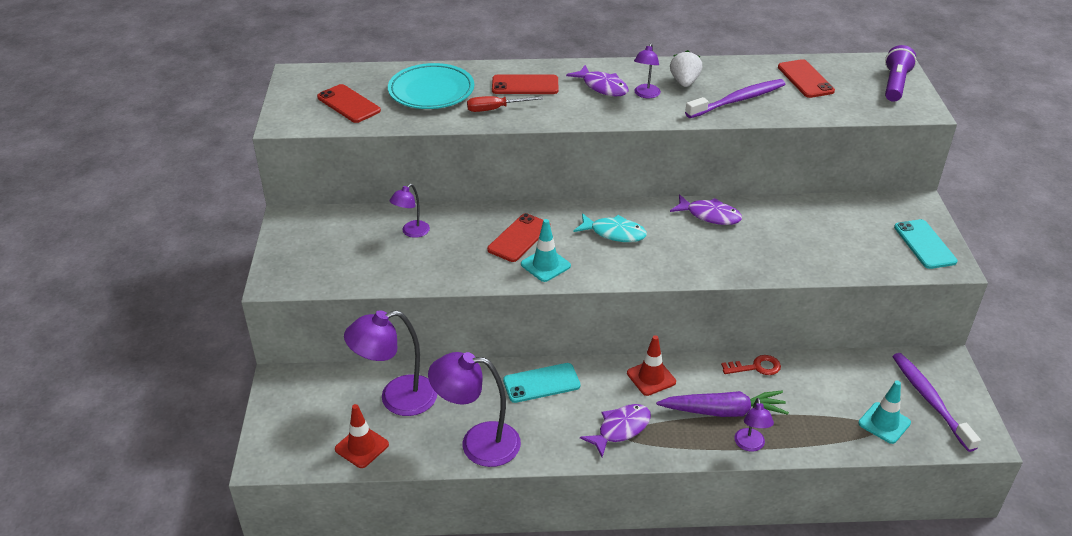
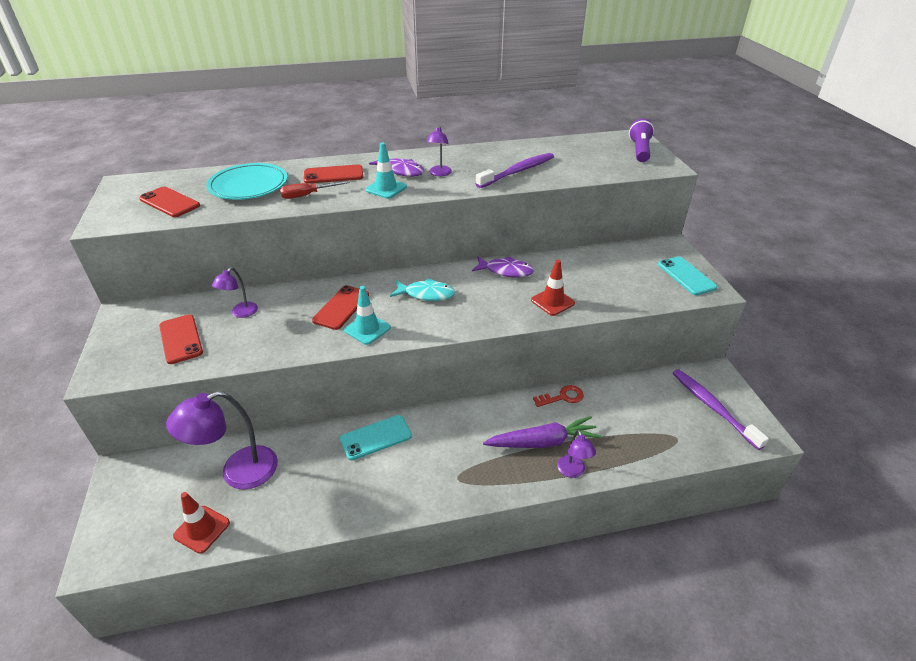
camera: 10 degrees left, 0 degrees up
(478, 443) = (319, 507): purple lamp -> none
(620, 429) = (453, 473): purple fish -> none
(651, 377) = (474, 419): red traffic cone -> red traffic cone (552, 302)
(684, 82) = (470, 162): white strawberry -> none
(805, 79) = (568, 152): red phone -> red phone (181, 339)
(884, 423) = (681, 433): turquoise traffic cone -> turquoise traffic cone (386, 188)

